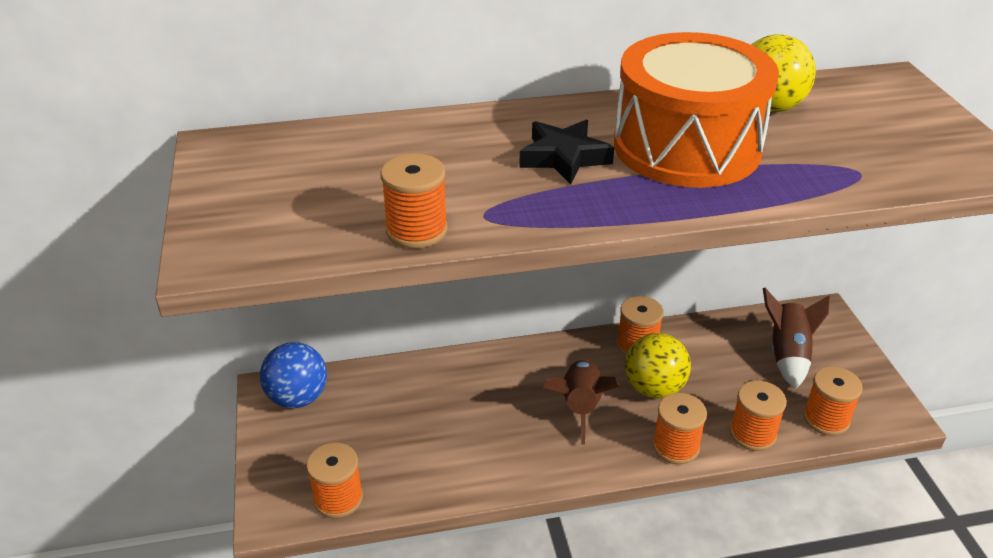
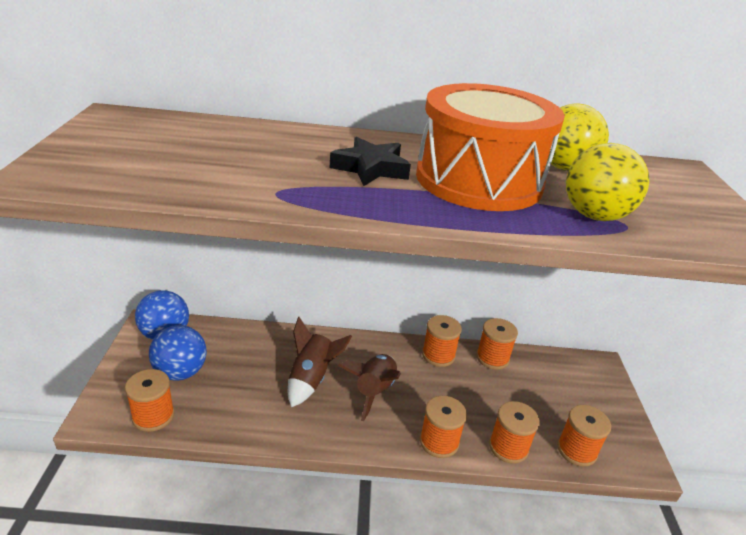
camera: 10 degrees right, 5 degrees down
(342, 439) = (180, 372): none -> blue ball
(416, 230) = (212, 191): orange spool -> orange spool (492, 358)
(654, 388) = (439, 391): yellow ball -> yellow ball (594, 216)
(787, 355) = (559, 390): brown rocket -> brown rocket (311, 379)

